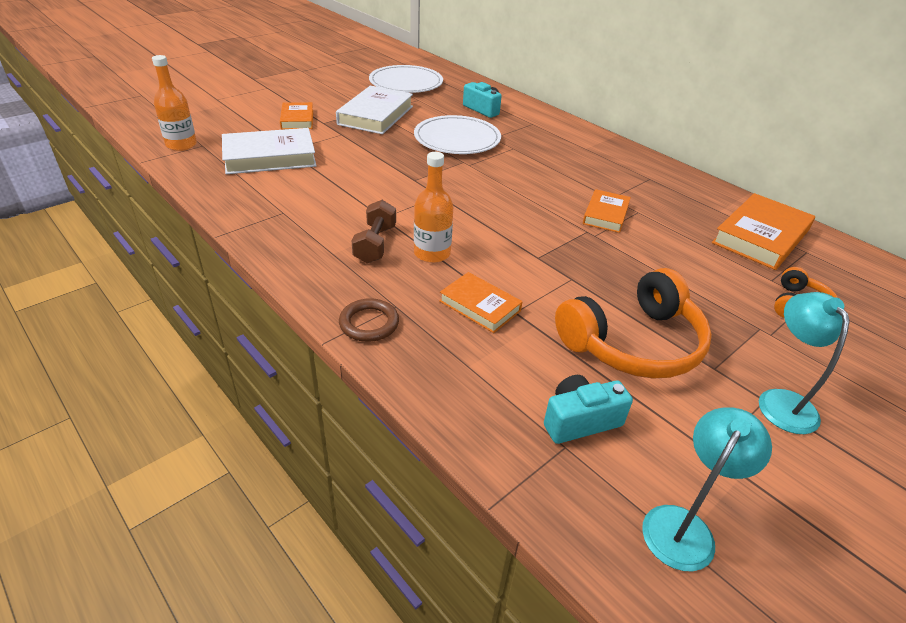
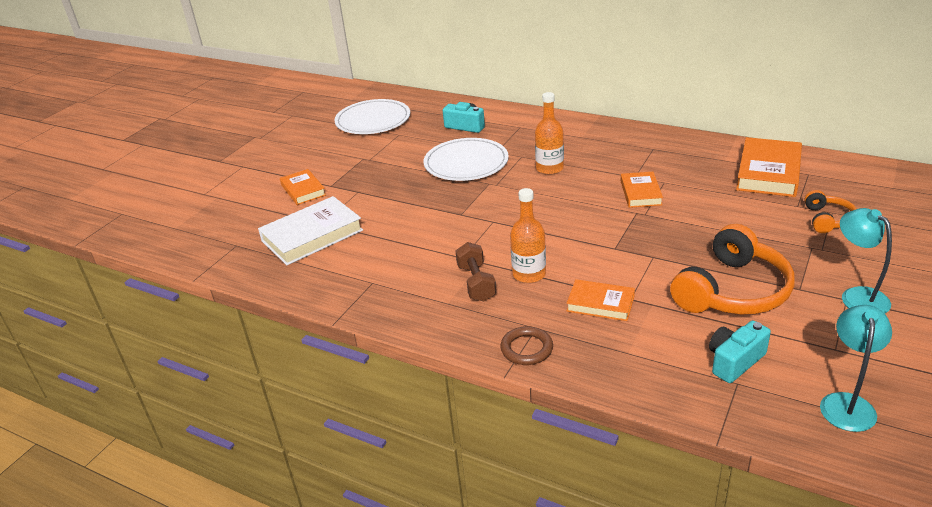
camera: 15 degrees left, 5 degrees down
(181, 145) = (215, 251): orange bottle -> orange bottle (549, 168)
(376, 115) = (373, 162): white book -> none

